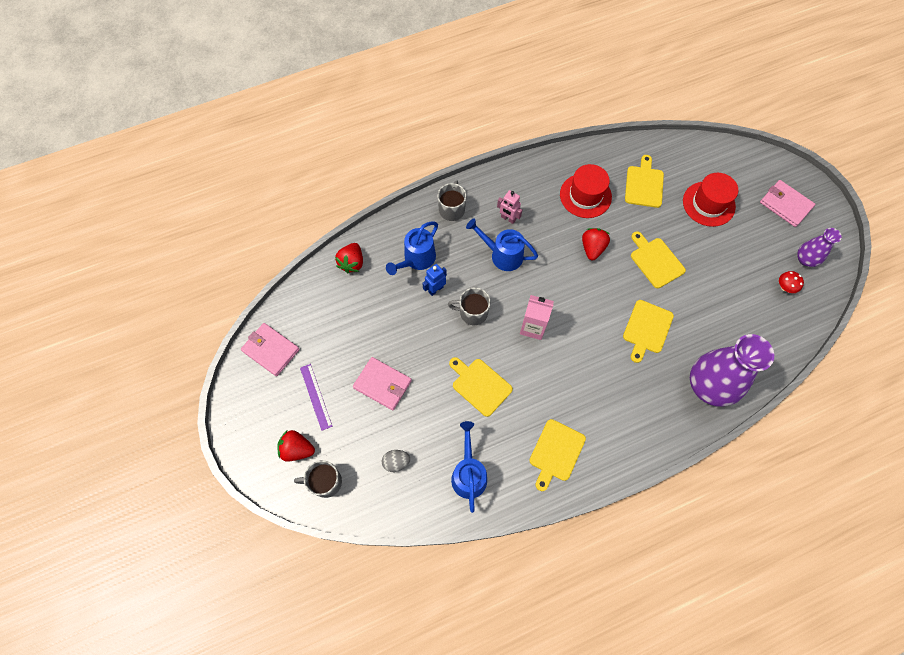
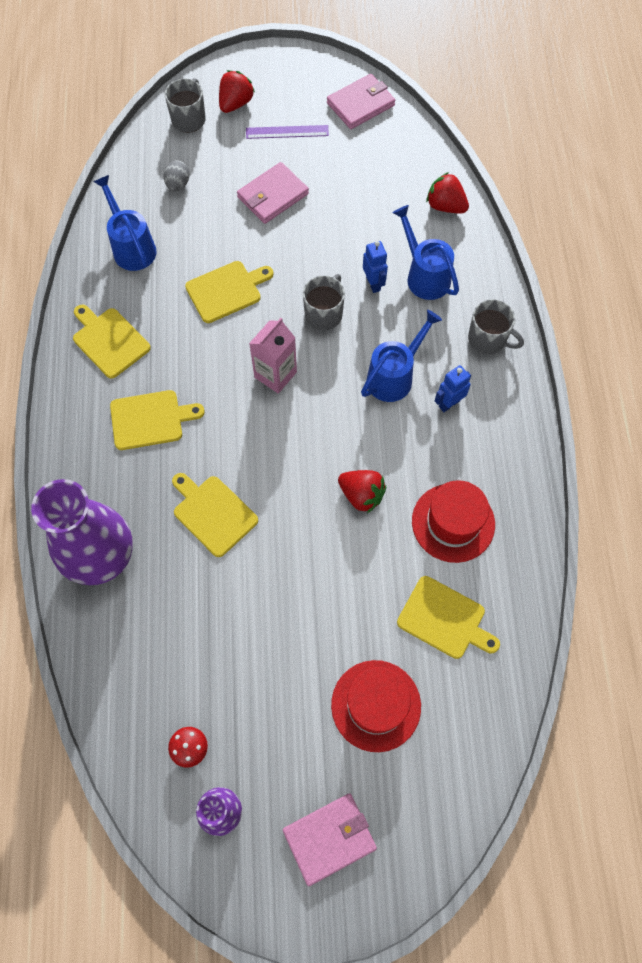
camera: 110 degrees right, 0 degrees up
(468, 473) = (131, 246): blue watering can -> blue watering can turned 135 degrees counterclockwise
(508, 218) = (449, 403): pink robot -> blue robot
(655, 261) = (309, 574): yellow cutting board -> yellow cutting board (150, 419)

